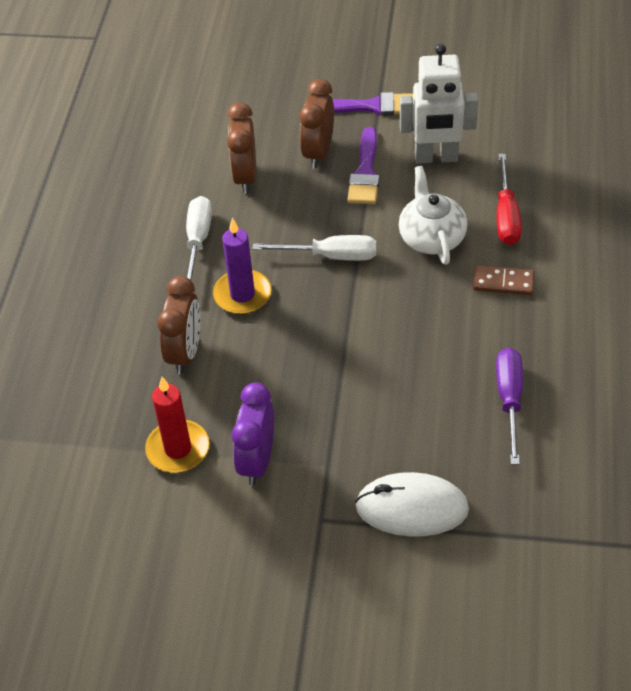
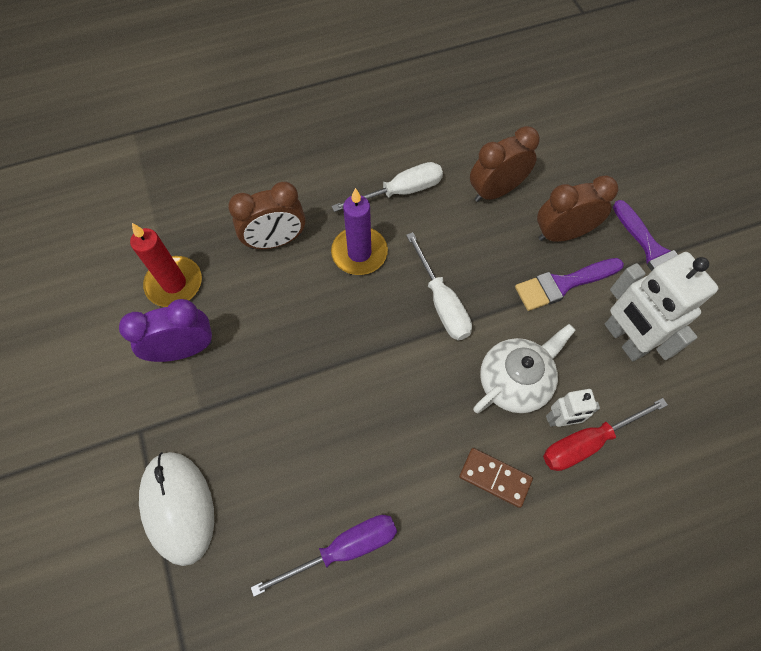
camera: 60 degrees right, 15 degrees up
(480, 224) = (560, 420): none -> white robot
(503, 282) = (495, 477): brown domino -> brown domino turned 45 degrees counterclockwise

